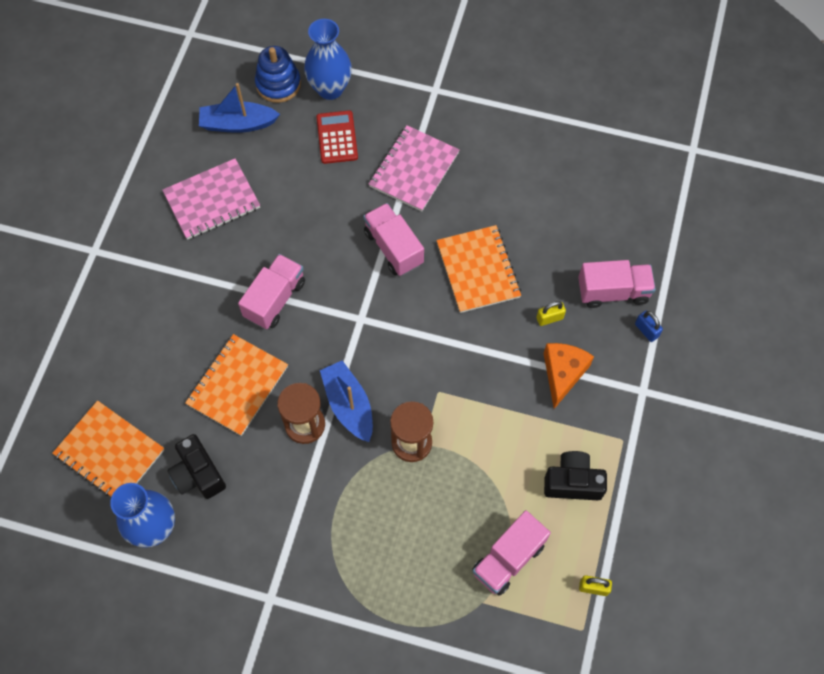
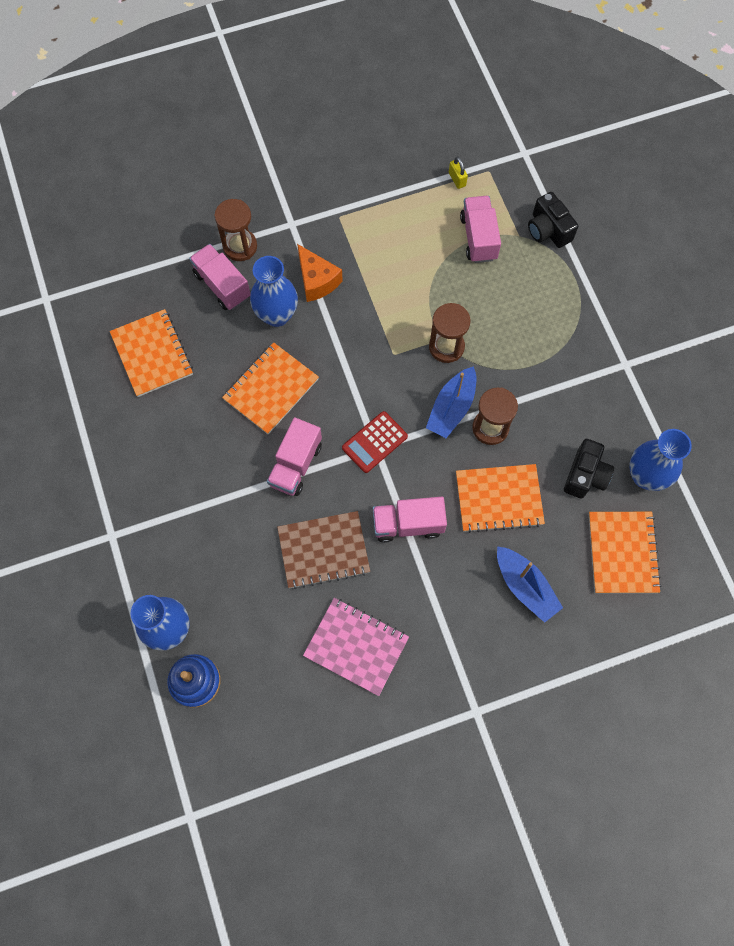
camera: 125 degrees left, 5 degrees up
(238, 124) = (263, 685): blue boat -> blue boat (525, 586)
(305, 224) = (323, 550): none -> brown notebook
(337, 137) = (218, 585): red calculator -> red calculator (374, 442)
(414, 170) = (209, 498): pink notebook -> none
(508, 558) = (478, 238): pink truck -> pink truck turned 105 degrees counterclockwise
(549, 318) = (277, 315): yellow padlock -> blue vase
(563, 374) = (316, 281): orange cheese -> orange cheese turned 105 degrees counterclockwise
(572, 482) = (394, 230): black camera -> black camera (548, 230)
(579, 199) = (152, 354): none -> orange notebook
(646, 330) = (240, 246): blue padlock -> brown hourglass

